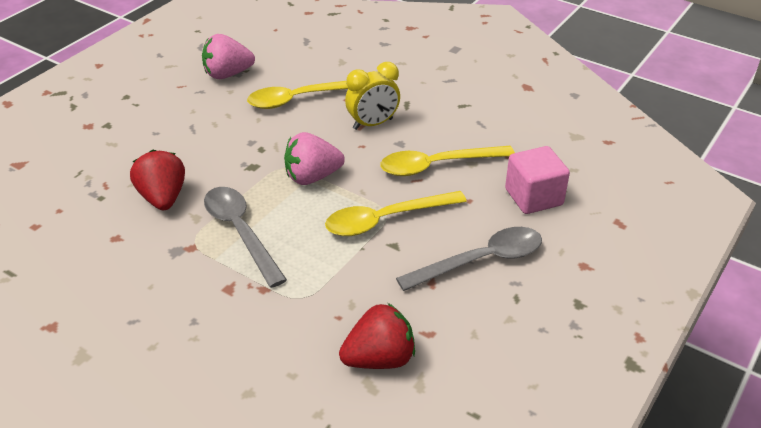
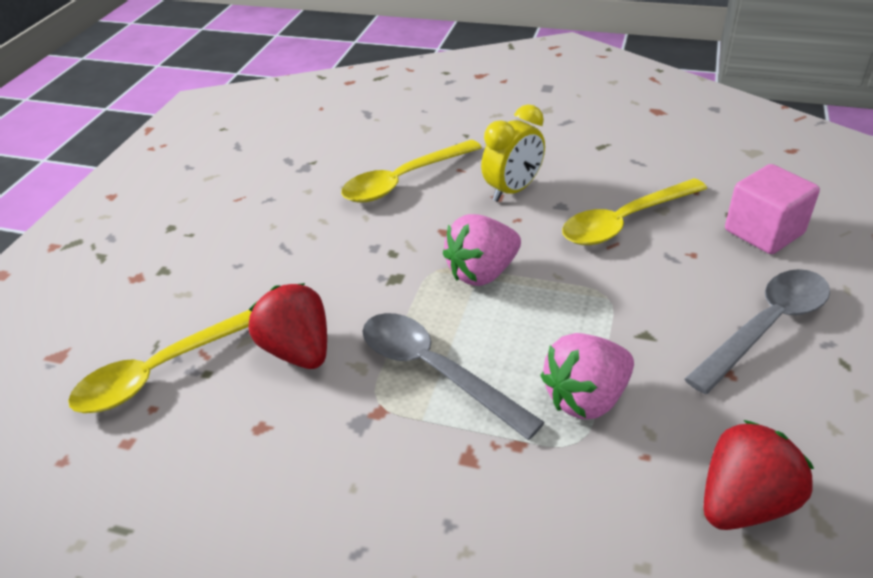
camera: 15 degrees left, 0 degrees up
(228, 74) = (293, 171): pink strawberry -> pink strawberry (586, 398)
(386, 220) = (612, 304): yellow spoon -> yellow spoon (163, 370)

